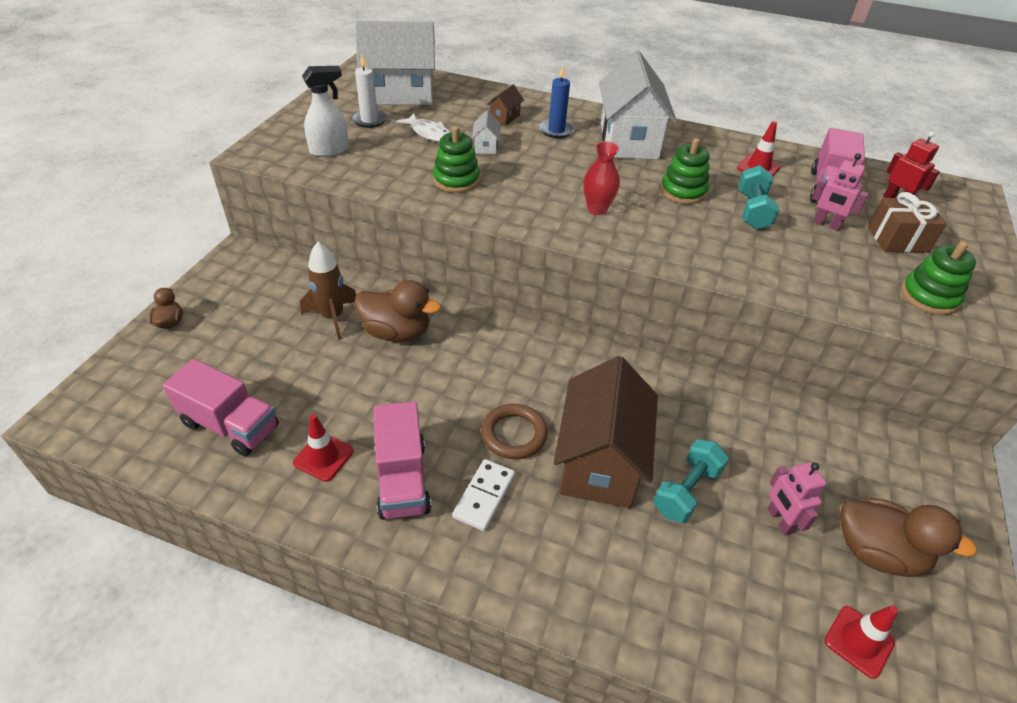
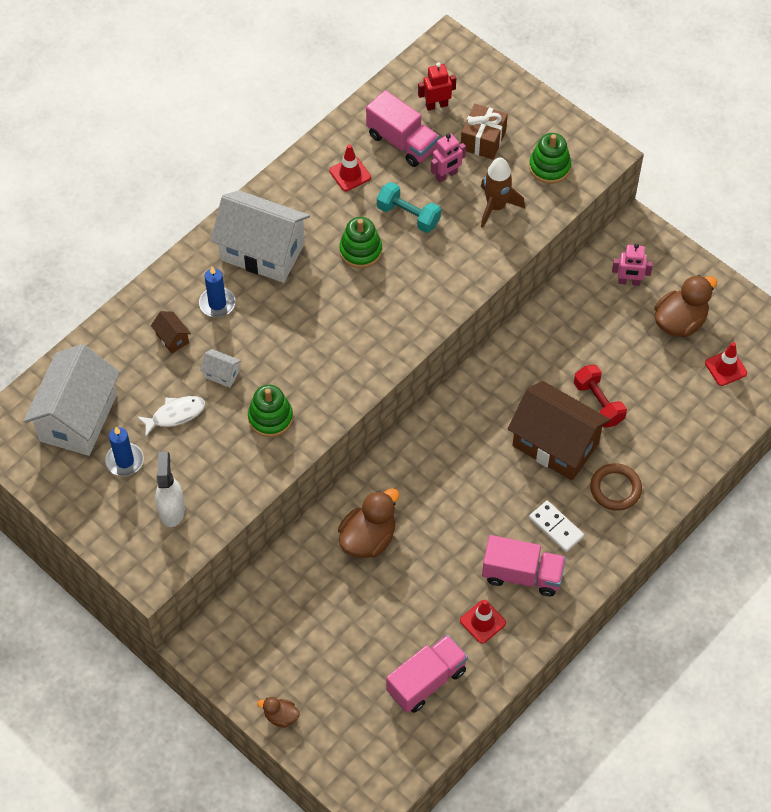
camera: 65 degrees left, 15 degrees up
(333, 317) = (328, 584): brown rocket -> brown rocket (496, 207)
(369, 120) = (124, 461): white candle -> blue candle
(514, 434) = (510, 489): brown ring -> brown ring (615, 489)
(597, 209) = (359, 327): red vase -> none
(686, 491) = (598, 403): turquoise dumbbell -> red dumbbell
(779, 520) = (639, 361): pink robot -> pink robot (629, 282)

